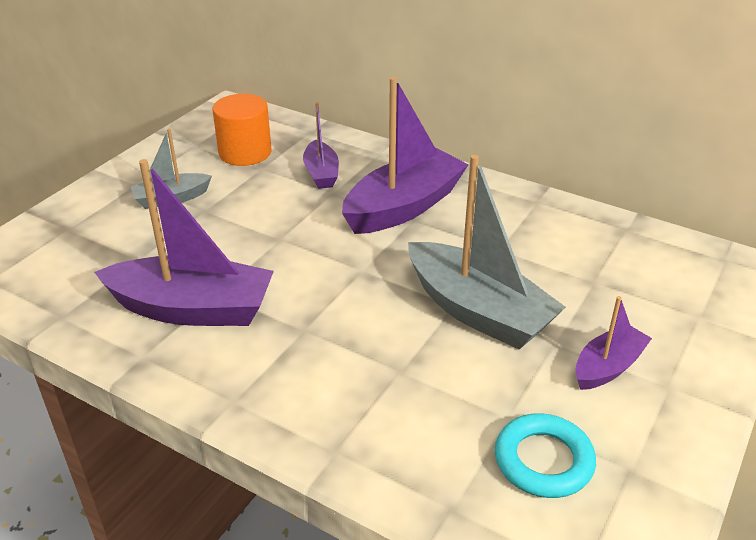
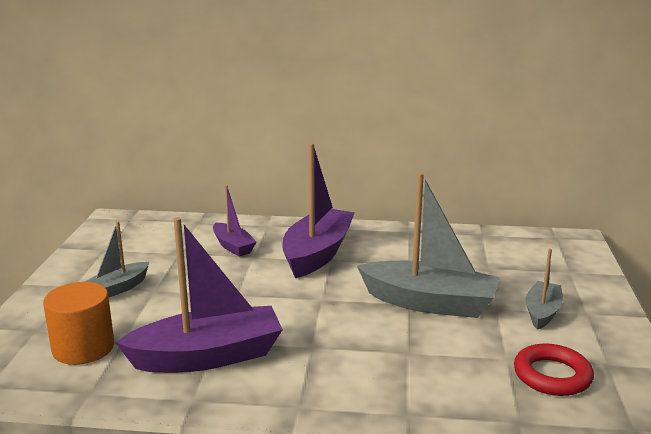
camera: 25 degrees left, 15 degrees down
(245, 152) = (155, 245): orange cylinder -> orange cylinder (83, 348)
(543, 461) = (552, 375): turquoise ring -> red ring
(608, 367) = (542, 312): purple boat -> grey boat

